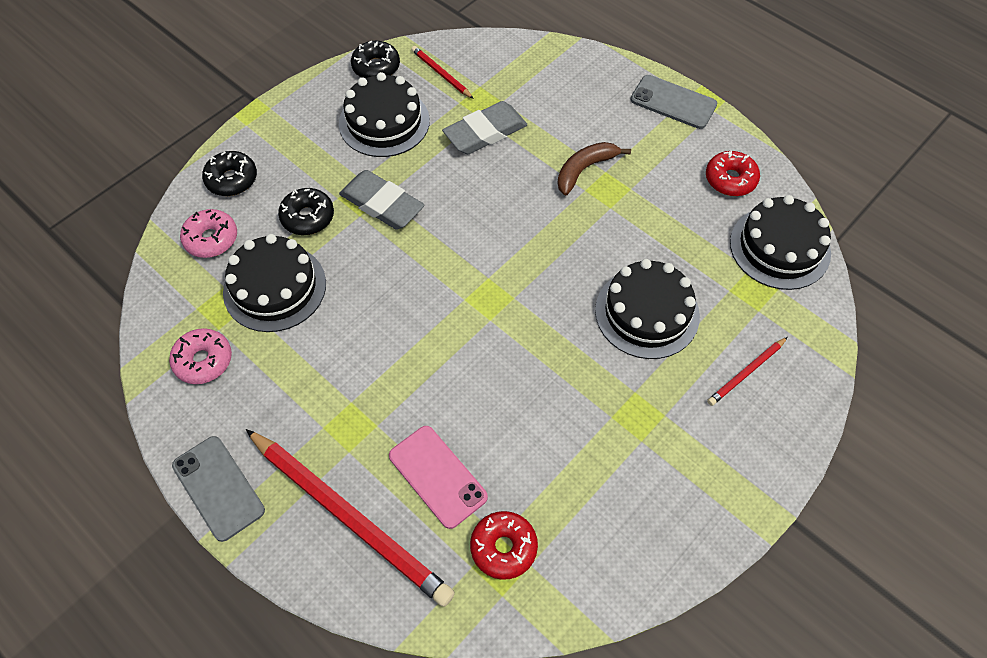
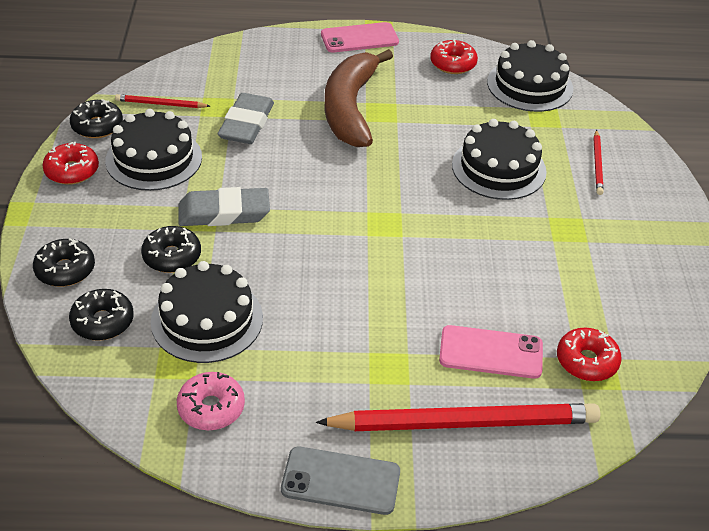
camera: 45 degrees left, 15 degrees down
(211, 239) = (102, 321): pink donut -> black donut
(319, 97) = (72, 171): none -> red donut
(584, 170) = (350, 109): brown banana -> brown banana, size x1.84
(673, 102) = (359, 38): grey phone -> pink phone

